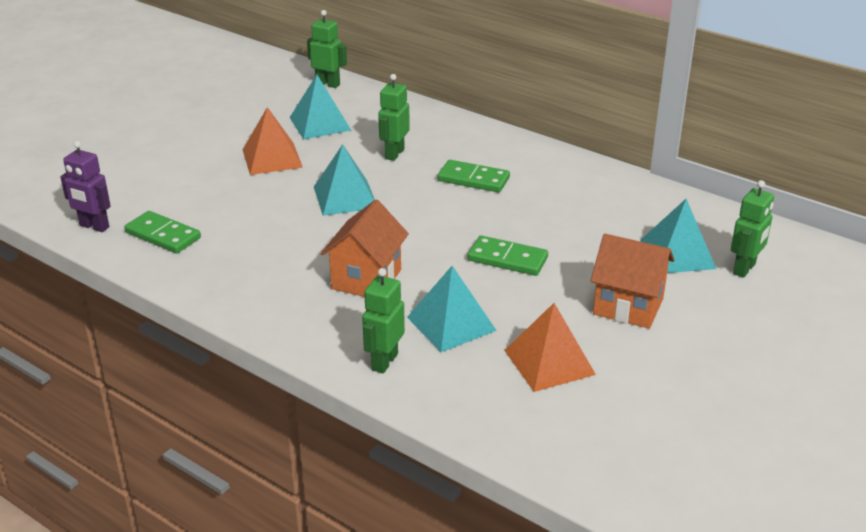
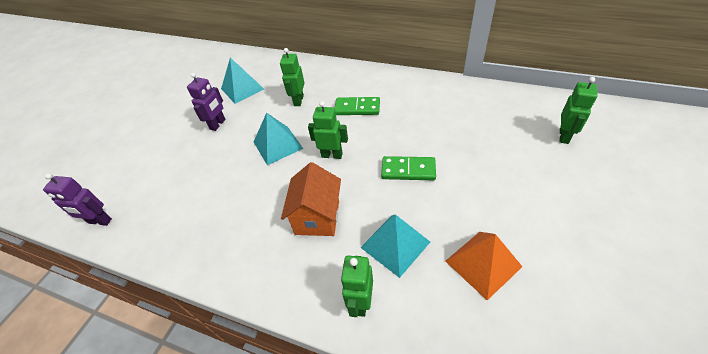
camera: 10 degrees left, 15 degrees up
(163, 235) = (154, 216): green domino -> none
(272, 158) = (218, 124): orange pyramid -> purple robot
(328, 84) = (238, 58): green robot -> green robot (332, 155)
(628, 306) = (509, 191): orange house -> none
(677, 254) = (515, 135): turquoise pyramid -> none

